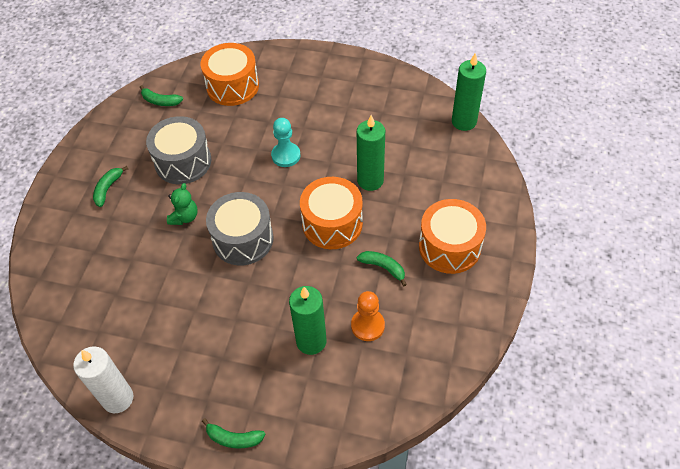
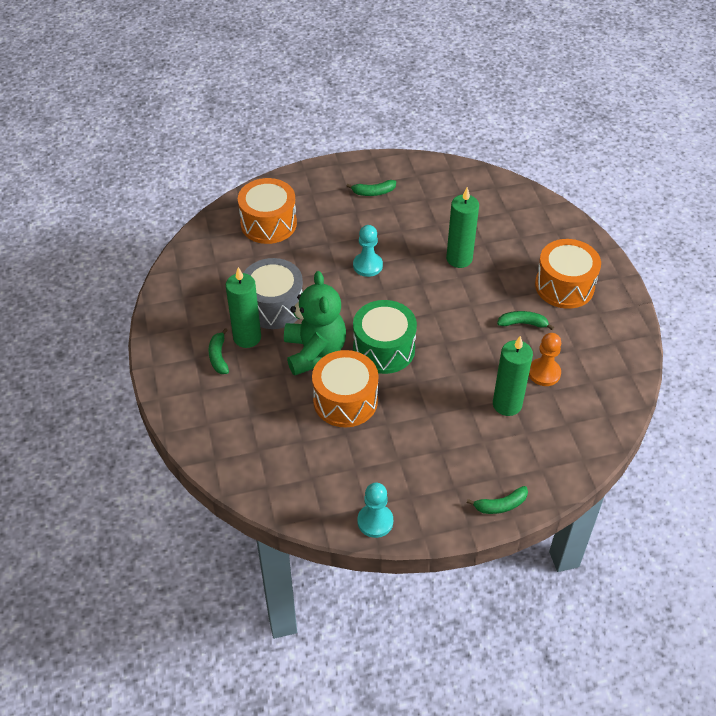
camera: 30 degrees left, 5 degrees down
(118, 398) = (375, 521): white candle -> turquoise pawn
(160, 101) = (207, 261): green banana -> green banana (373, 192)
(184, 217) = (314, 352): green teddy bear -> green teddy bear, size x2.00
(243, 239) = (384, 349): grey drum -> green drum
(332, 224) = (453, 306): orange drum -> orange drum (345, 400)
(464, 121) = (502, 182): green candle -> green candle (247, 337)

